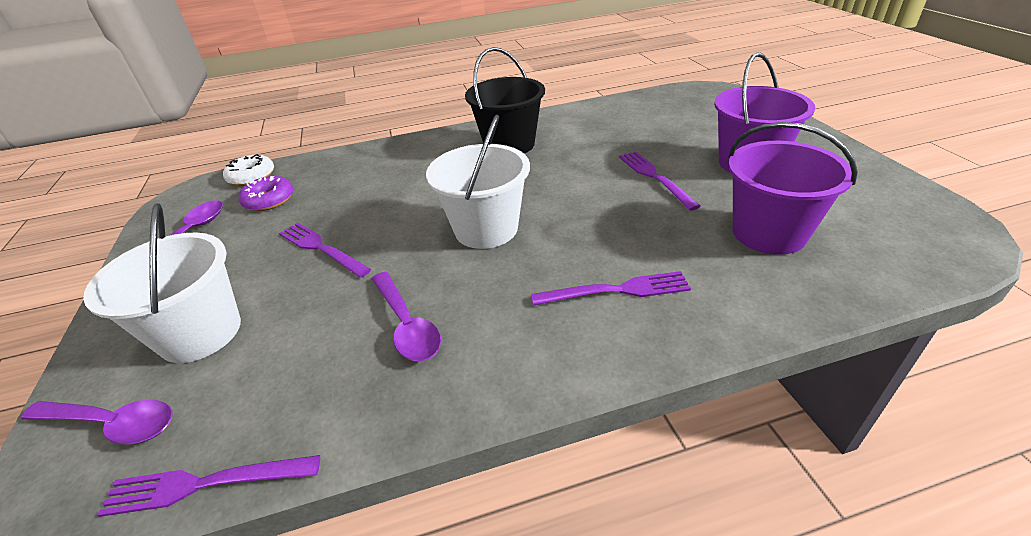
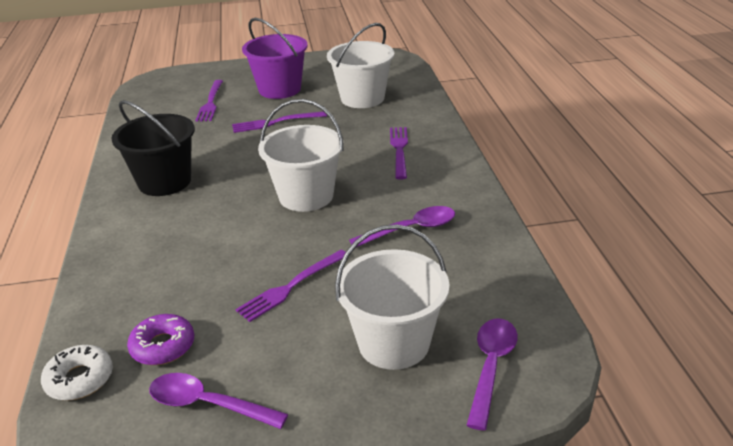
camera: 85 degrees left, 5 degrees down
(204, 484) = (539, 300): purple fork -> purple fork (210, 102)
(769, 233) = (362, 98): purple bucket -> white bucket

